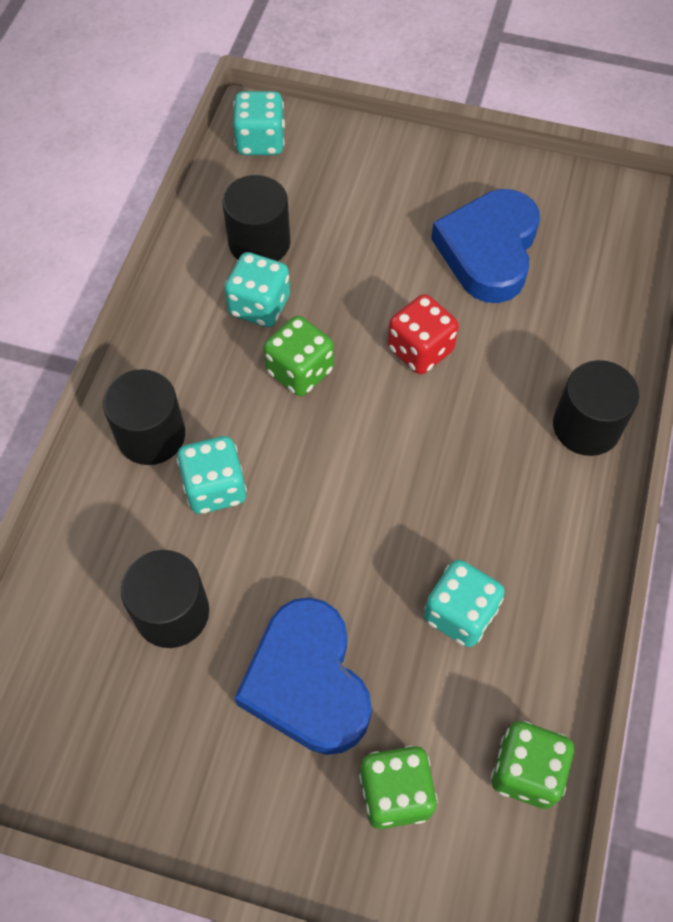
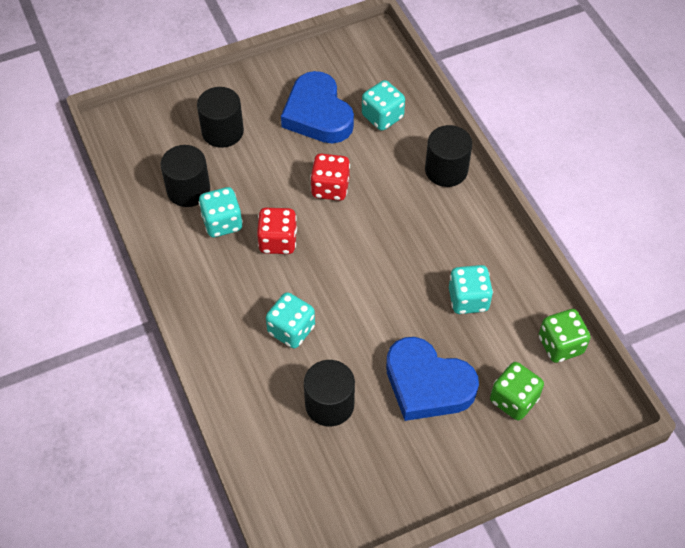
camera: 40 degrees left, 5 degrees down
(151, 435) = (230, 329): black cylinder -> black cylinder (222, 131)
(260, 141) = (133, 134): turquoise dice -> turquoise dice (382, 117)
(300, 371) = (278, 241): green dice -> red dice

